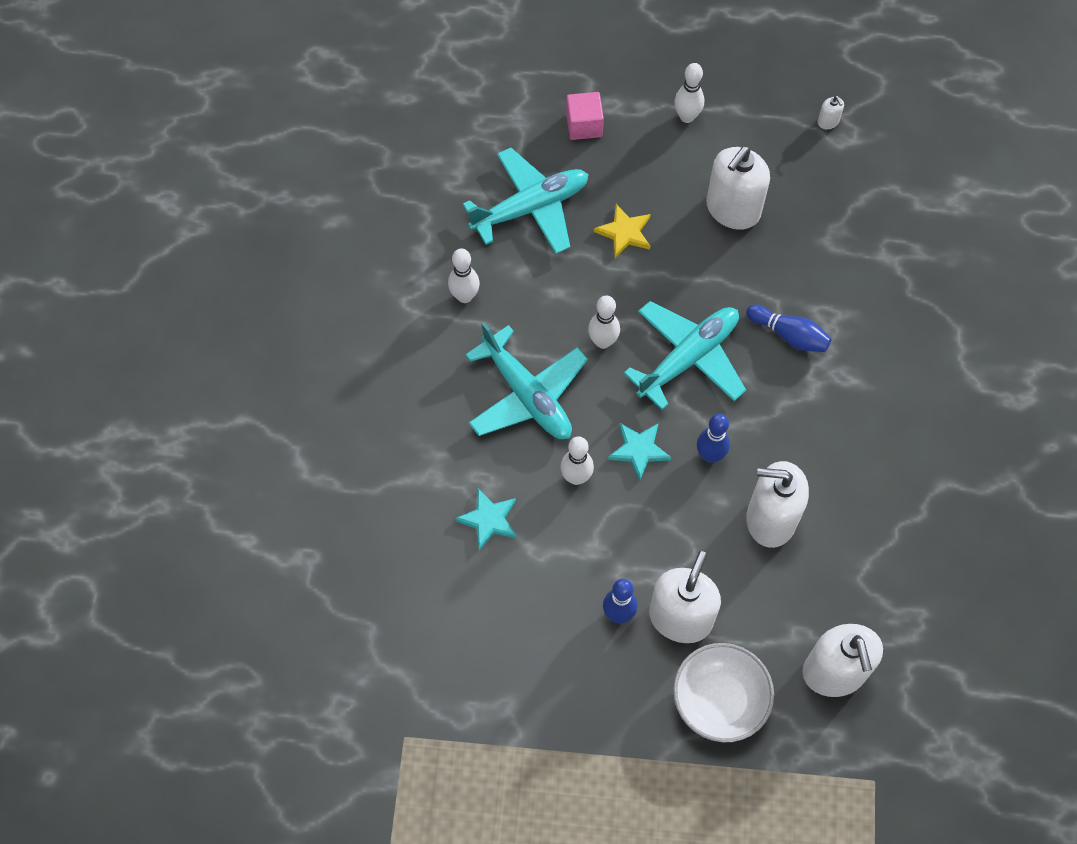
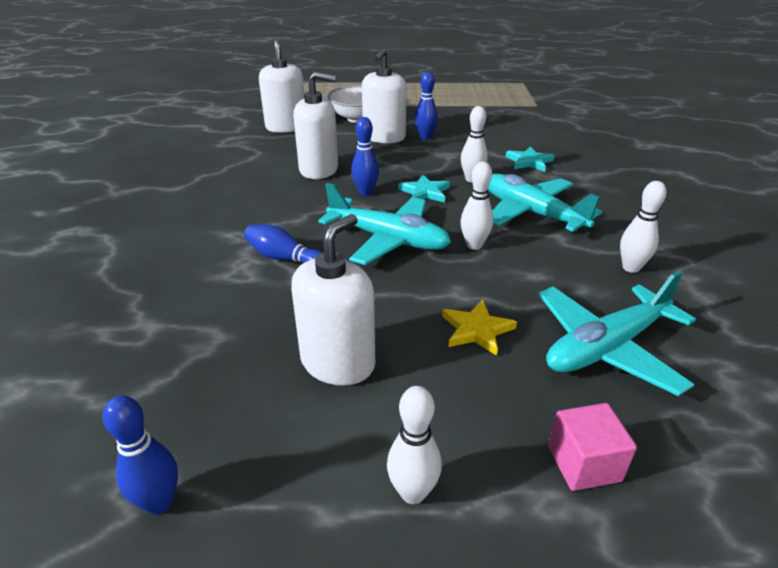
camera: 175 degrees right, 30 degrees down
(688, 358) = (388, 239): turquoise plane -> turquoise plane turned 105 degrees counterclockwise
(828, 122) = (159, 502): white soap dispenser -> blue bowling pin

